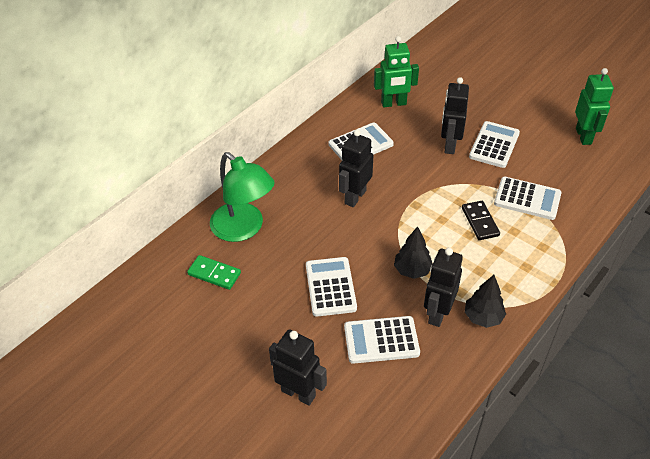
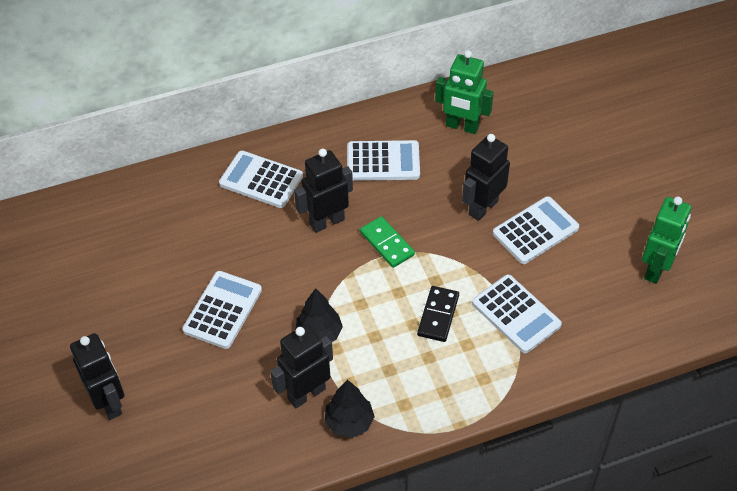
camera: 30 degrees right, 5 degrees up
(214, 274) = (123, 240): green domino -> green domino (387, 244)
(244, 229) = (187, 204): green lamp -> none
(381, 340) = (227, 392): white calculator -> white calculator (261, 180)

